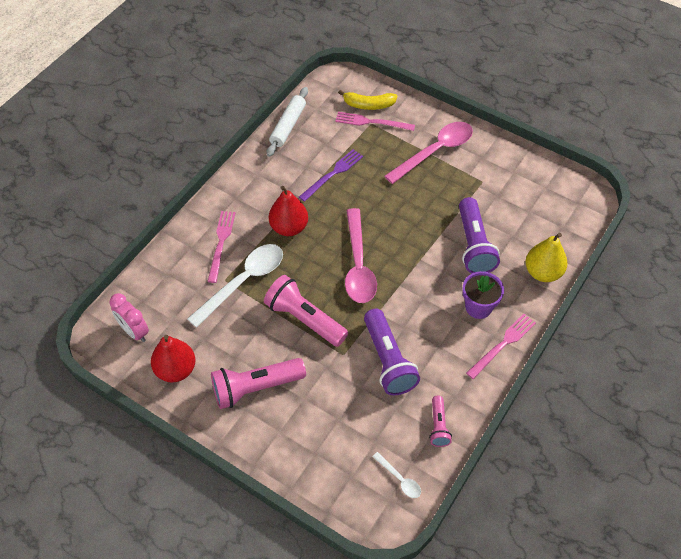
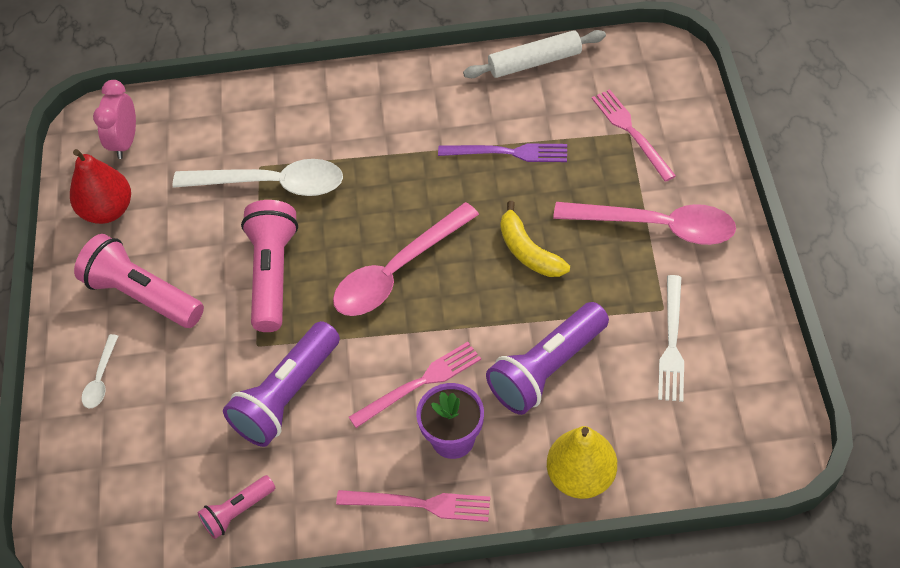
camera: 55 degrees right, 0 degrees up
(221, 243) = (305, 127): pink fork -> pink fork (420, 383)
(289, 227) = (386, 169): red pear -> none
(368, 105) = (655, 110): yellow banana -> yellow banana (528, 251)
(399, 479) = (132, 519): white spoon -> white spoon (101, 378)
(503, 191) = (672, 342): none -> white fork

